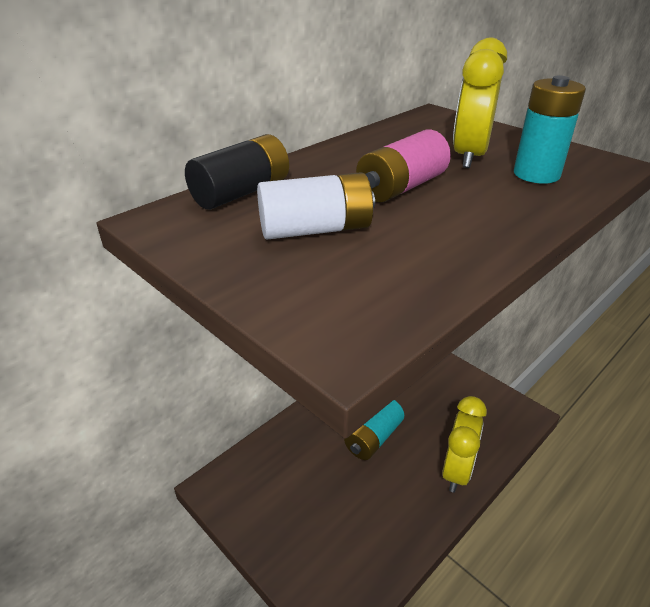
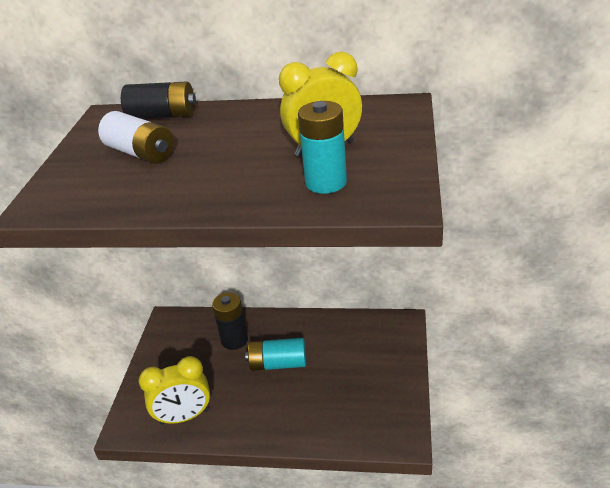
camera: 55 degrees right, 0 degrees up
(308, 450) = (234, 340): none -> black battery
(401, 187) = (232, 150): pink battery -> none
(456, 471) = (293, 425): yellow clock -> yellow clock (184, 416)

